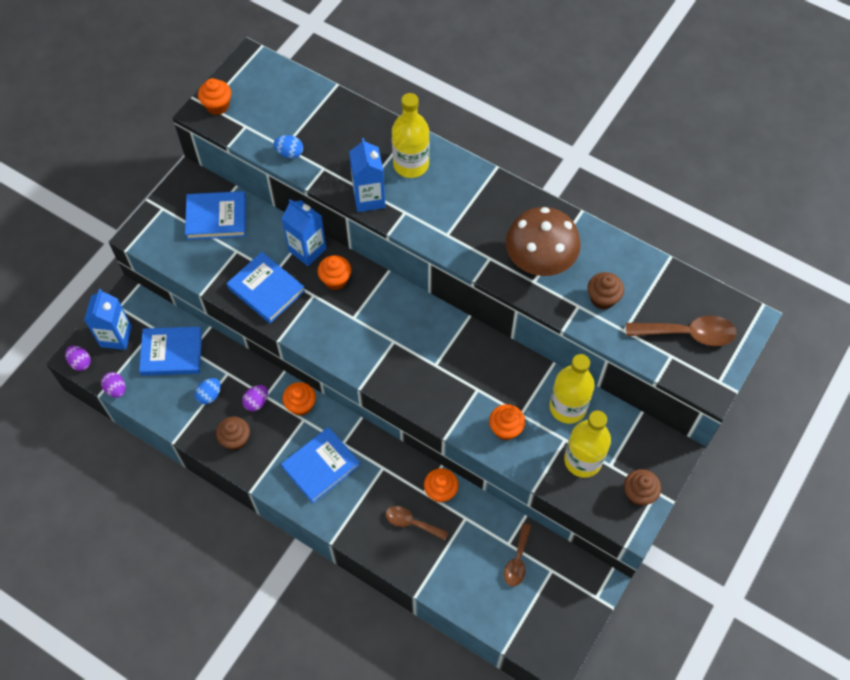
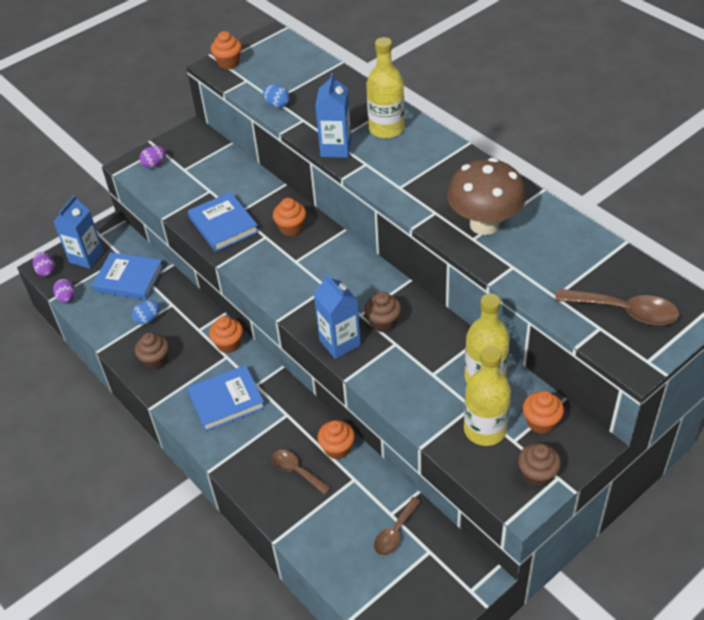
camera: 20 degrees right, 15 degrees down
(216, 218) = (203, 163): blue book -> none
(256, 402) = (188, 333): purple egg -> purple egg (154, 164)
(307, 250) = (274, 200): blue carton -> blue carton (340, 342)
(505, 429) = (411, 384): orange cupcake -> orange cupcake (541, 422)
(602, 299) = (540, 265): brown cupcake -> brown cupcake (383, 323)

